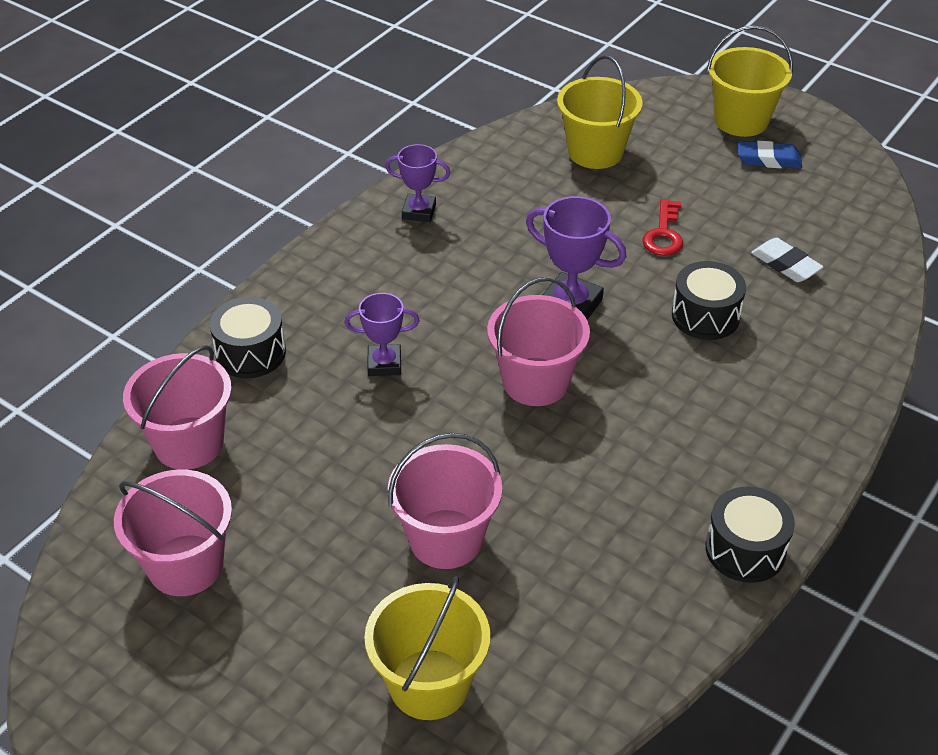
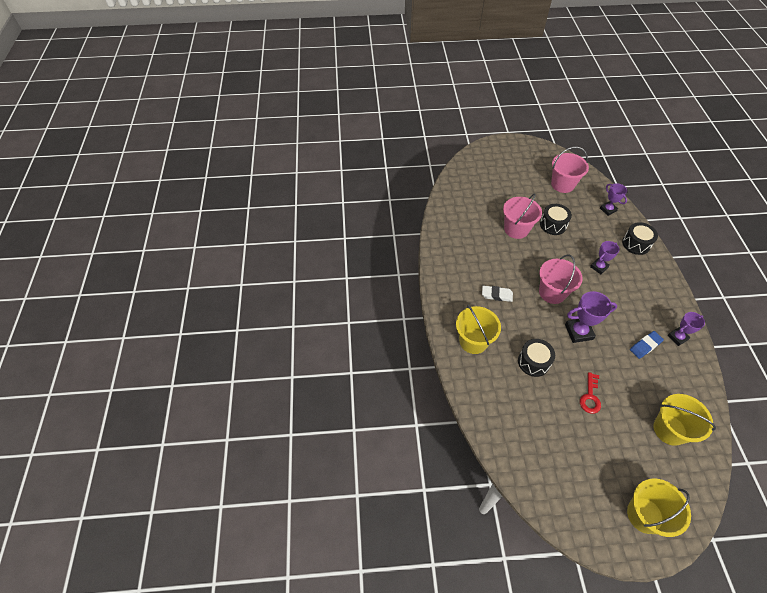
camera: 140 degrees right, 10 degrees up
(189, 443) = (608, 209): pink bucket -> purple trophy
(429, 684) = (479, 196): yellow bucket -> yellow bucket (473, 341)
(664, 234) = (590, 396): red key -> red key turned 135 degrees counterclockwise
(745, 549) = (441, 278): black drum -> black drum (553, 225)
(768, 159) = (603, 489): blue eraser -> blue eraser (645, 346)
(785, 265) = (532, 415): white eraser -> white eraser (496, 295)

